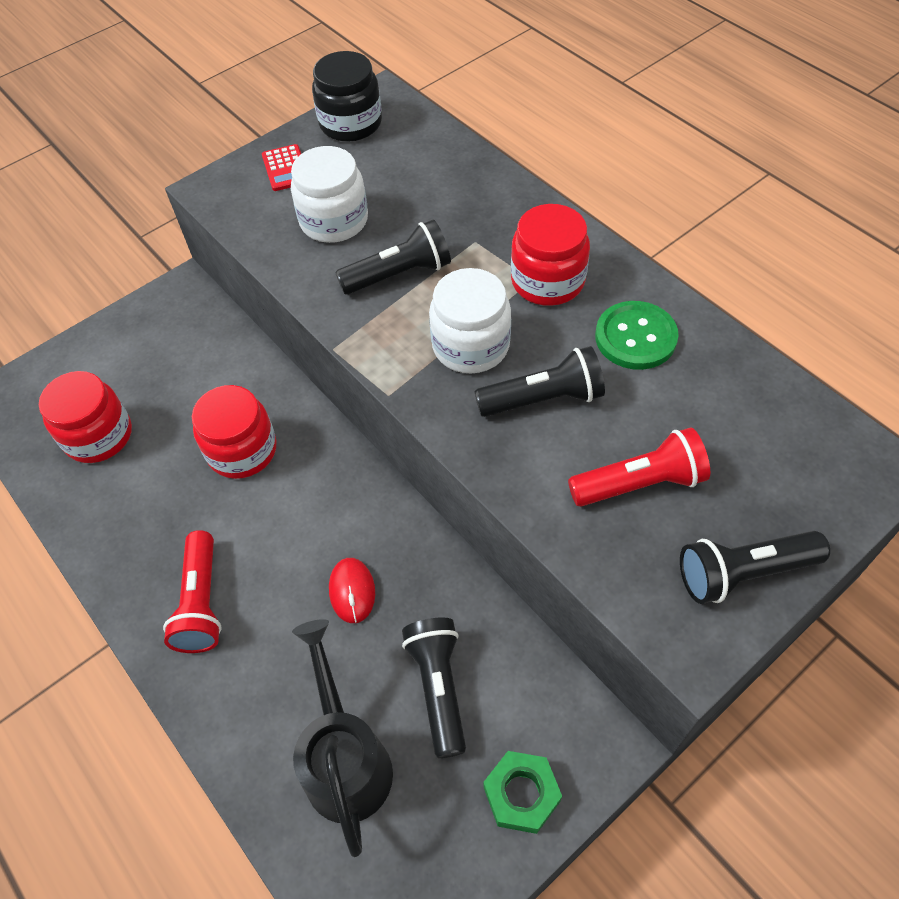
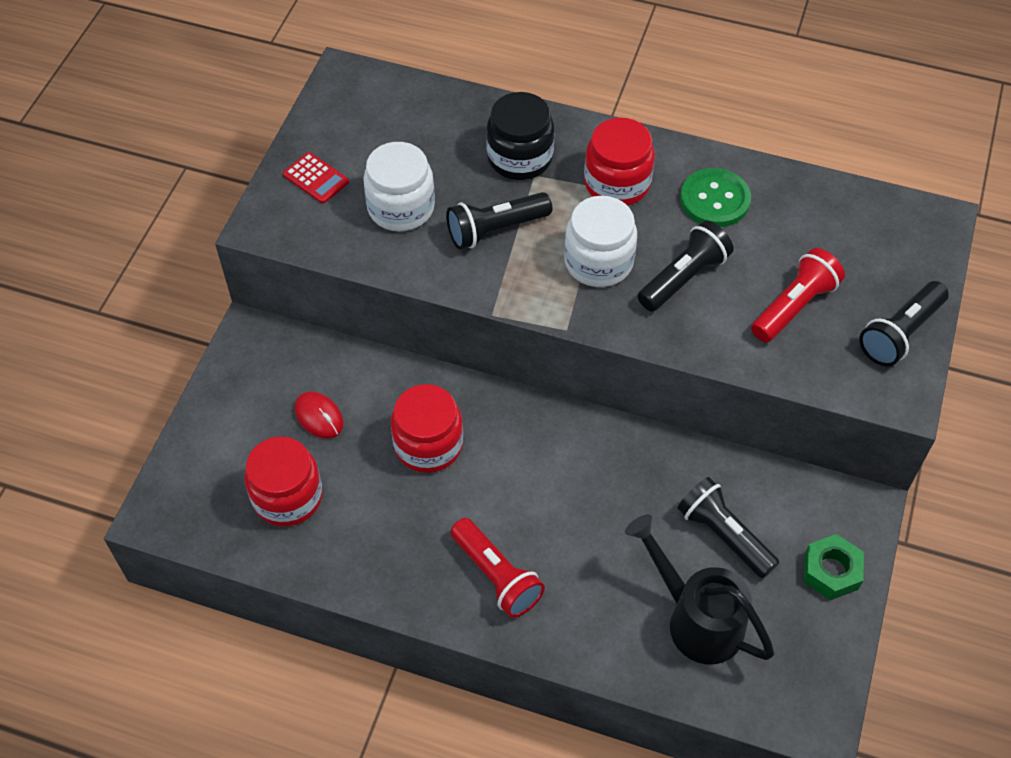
camera: 35 degrees left, 0 degrees up
(351, 123) = (339, 112): black jar -> black jar (520, 157)
(352, 591) = (608, 504): red mouse -> red mouse (319, 416)
(399, 274) = (495, 230): black flashlight -> black flashlight turned 150 degrees counterclockwise

